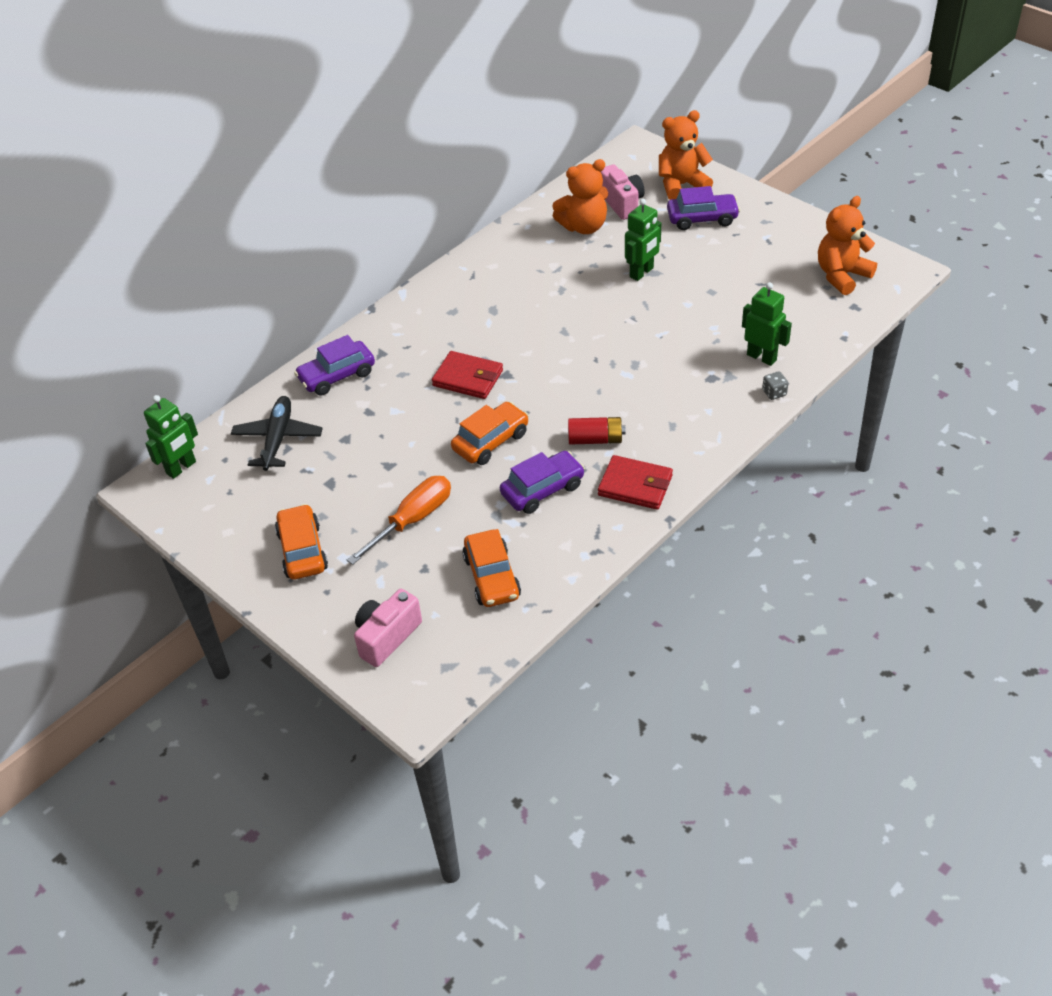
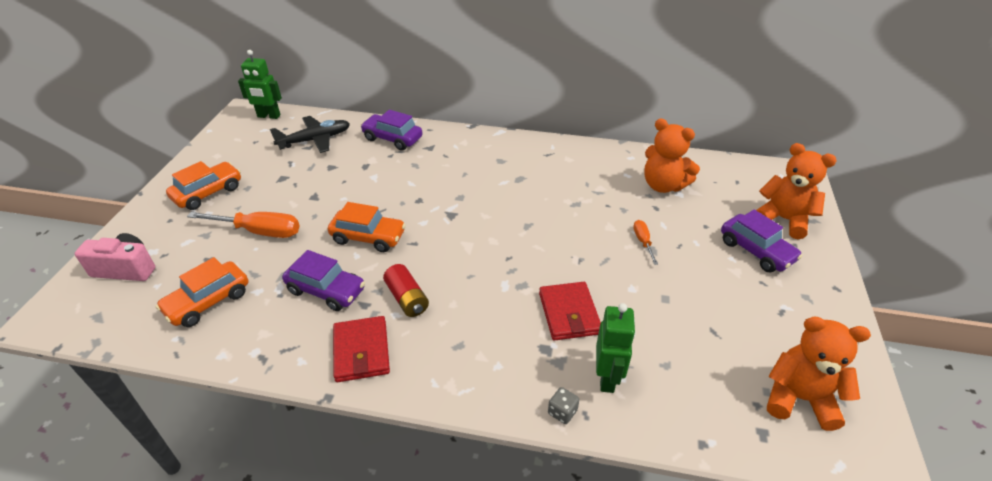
camera: 55 degrees right, 5 degrees down
(468, 378) = (433, 197): red wallet -> red wallet (569, 313)
(622, 203) = (716, 194): pink camera -> none
(642, 273) = (643, 241): green robot -> orange screwdriver

